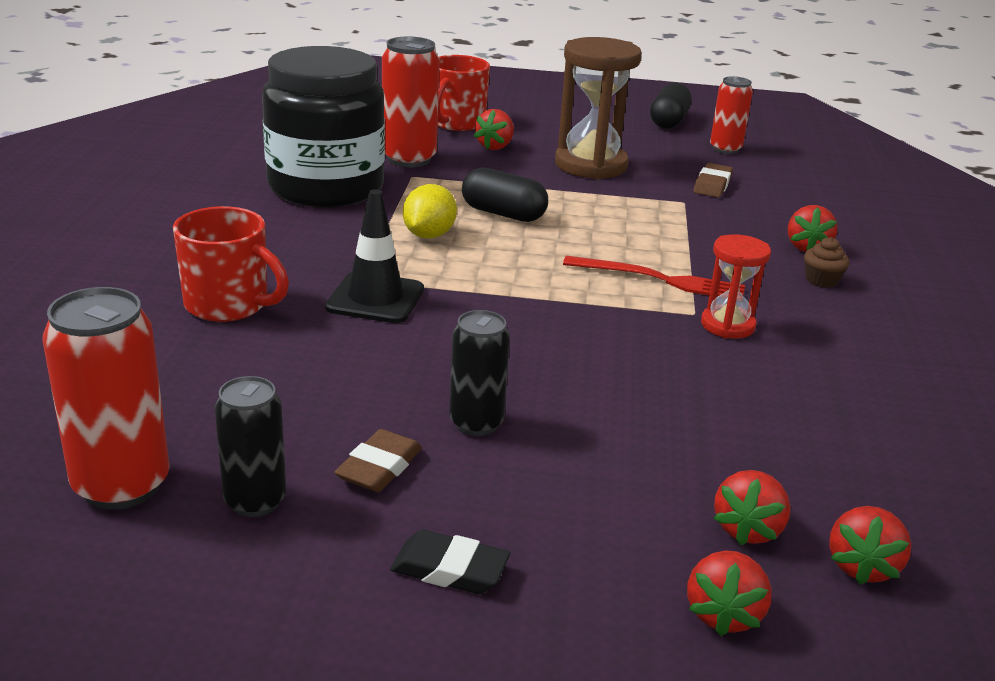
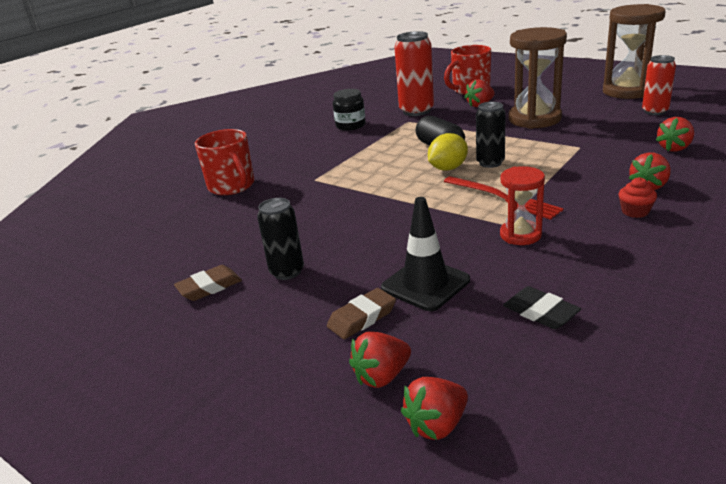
camera: 35 degrees right, 0 degrees up
(121, 485) = (88, 272): red can -> none
(255, 501) = (133, 292): black can -> black can (490, 163)
(326, 187) = (350, 125): black jar -> black jar, size x0.43
(375, 298) = (310, 191): black traffic cone -> black traffic cone (425, 284)
(429, 235) = (380, 157): yellow lemon -> yellow lemon (448, 168)
(449, 569) = (181, 353): black eraser -> black eraser (540, 312)
(668, 121) = (628, 91): black capsule -> brown hourglass
(712, 185) = (615, 136): brown eraser -> brown eraser (362, 318)
(723, 614) = (303, 427): red strawberry -> red strawberry (674, 148)
(821, 280) = (635, 211): brown cupcake -> red cupcake

